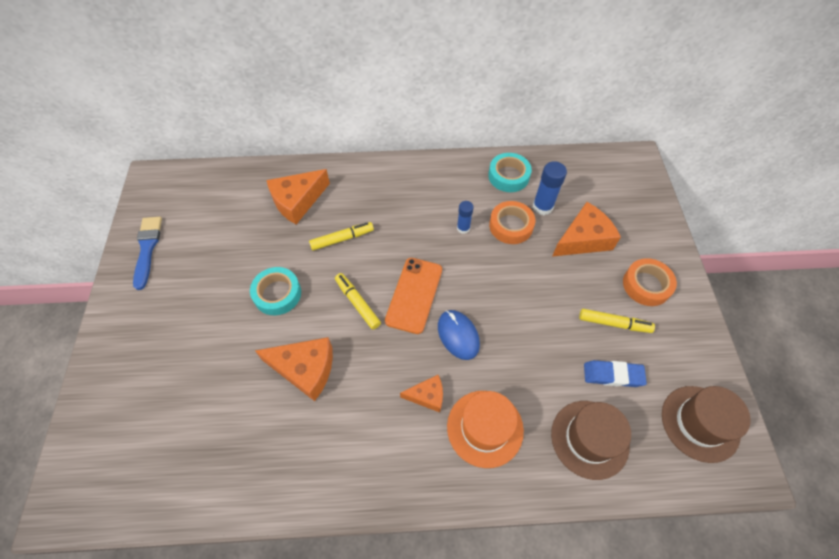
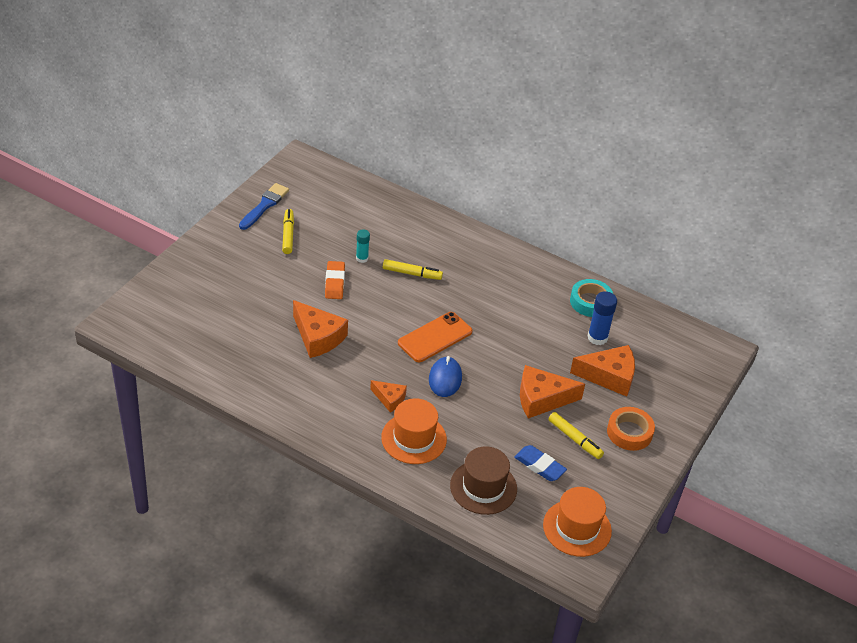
camera: 30 degrees right, 15 degrees down
(277, 294) = (335, 283): turquoise tape -> orange eraser
(284, 251) = (362, 258): none -> turquoise glue stick
(297, 201) = (399, 231): orange cheese -> orange cheese (542, 399)
(357, 303) = (388, 319): yellow marker -> yellow marker (288, 235)
(463, 228) = (515, 317): blue glue stick -> none
(511, 226) = (556, 336): orange tape -> none
(700, 423) = (577, 528): brown hat -> orange hat

